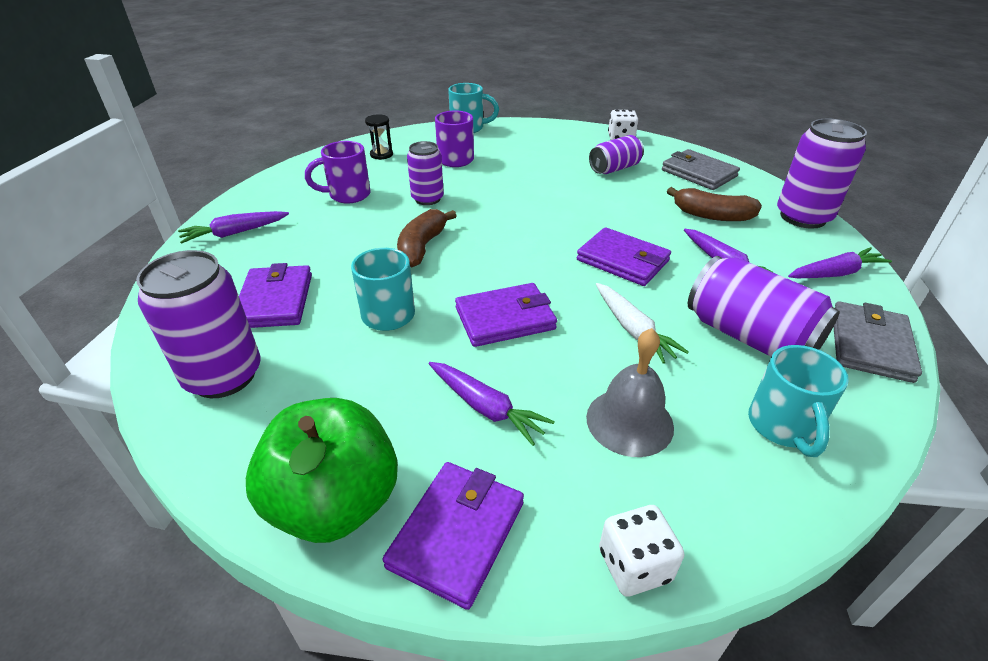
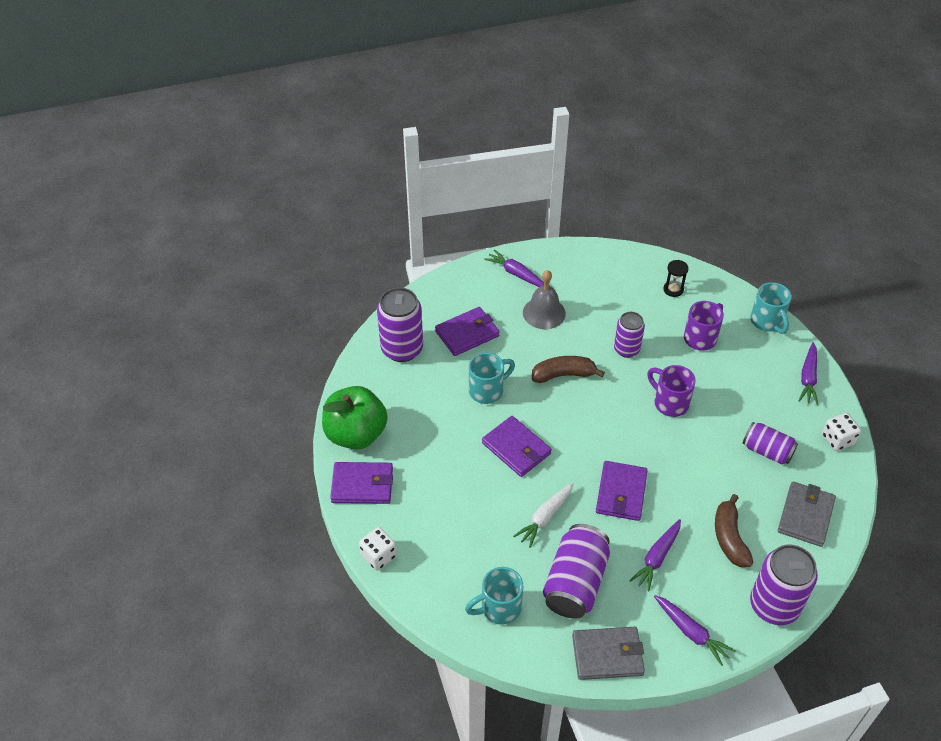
camera: 65 degrees right, 10 degrees up
(347, 195) = (599, 303): purple mug -> purple mug (669, 403)
(486, 407) = (440, 467): purple carrot -> purple carrot (808, 378)
(629, 421) = (464, 534): grey bell -> grey bell (544, 313)

